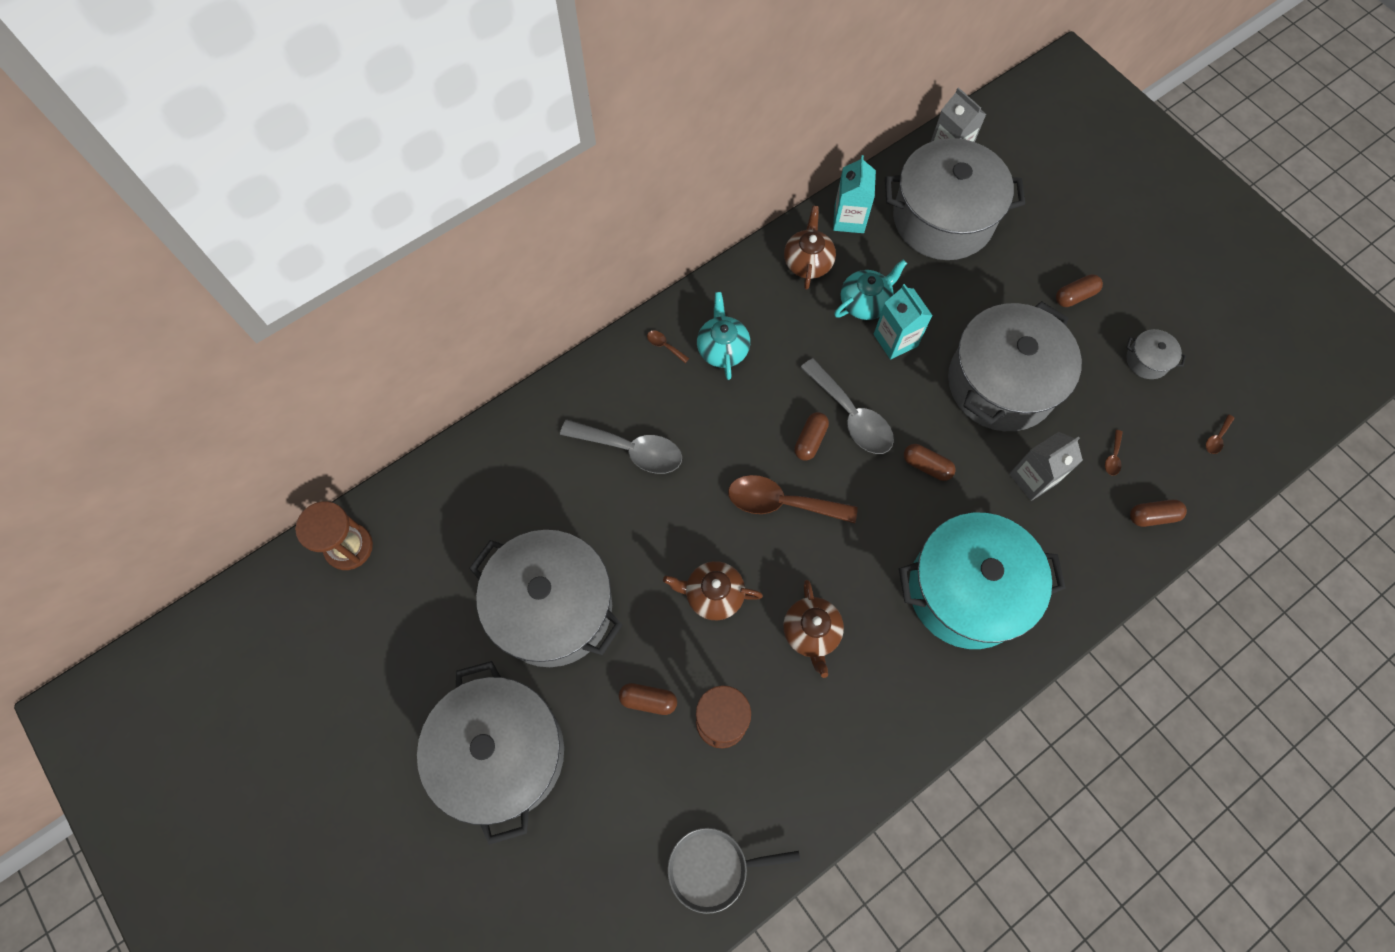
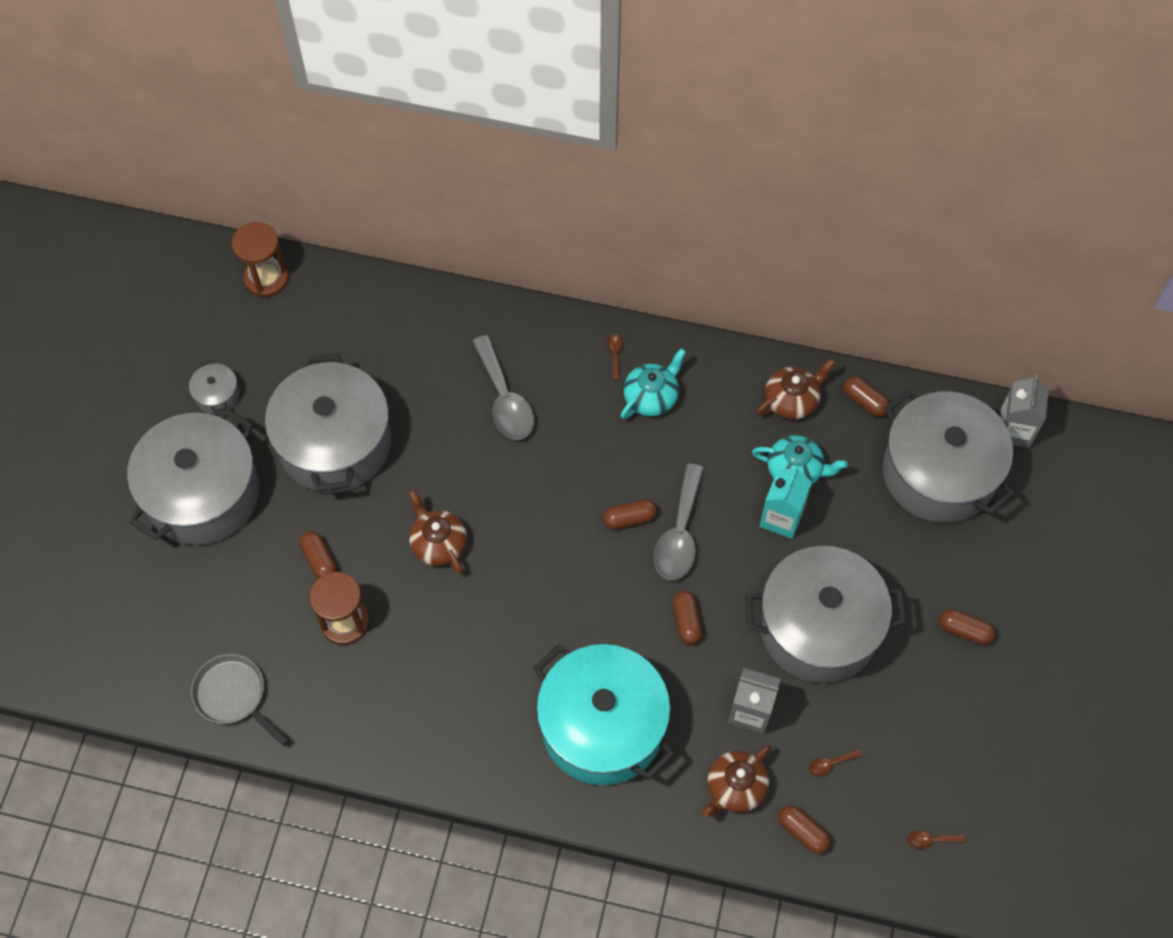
camera: 50 degrees right, 5 degrees down
(781, 503) = (556, 537): brown spoon -> none
(811, 632) = (468, 635): brown teapot -> brown teapot (735, 788)
(849, 219) = (865, 401): turquoise carton -> brown capsule
(1147, 360) = (955, 732): grey pot -> grey pot (217, 395)

